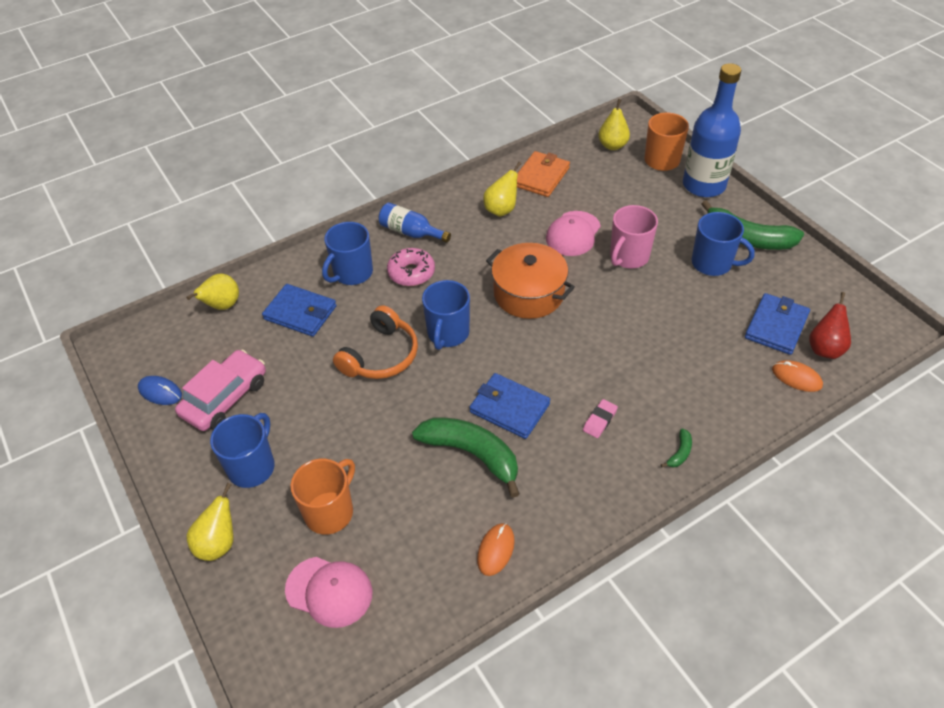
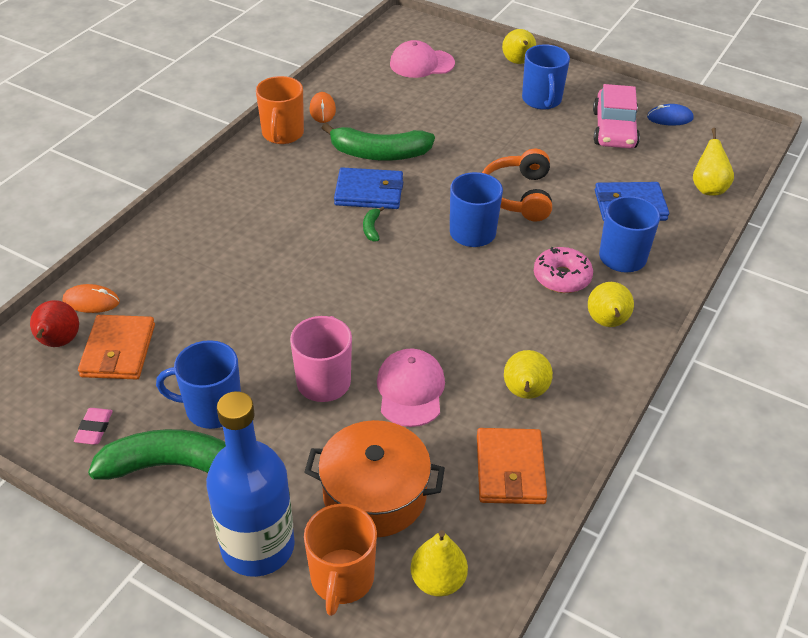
camera: 150 degrees right, 5 degrees down
(330, 511) = (459, 95): orange mug -> orange mug (282, 134)
(411, 232) = (607, 323): blue bottle -> yellow pear
(529, 293) = (417, 297): orange pot -> orange pot (374, 494)
(600, 420) = (281, 207): pink eraser -> pink eraser (94, 429)
(679, 453) = (199, 205): green banana -> green banana (372, 228)
(776, 326) = (118, 350): blue wallet -> orange wallet

